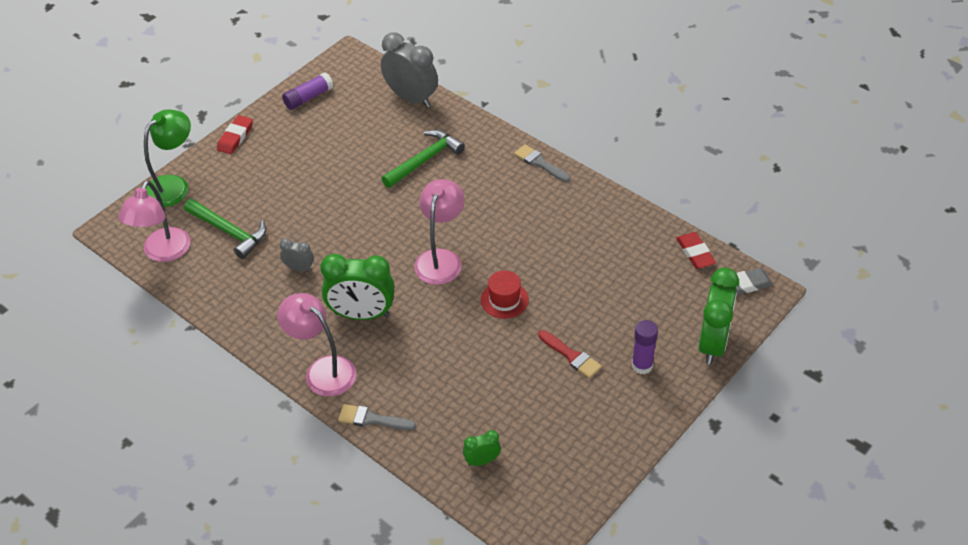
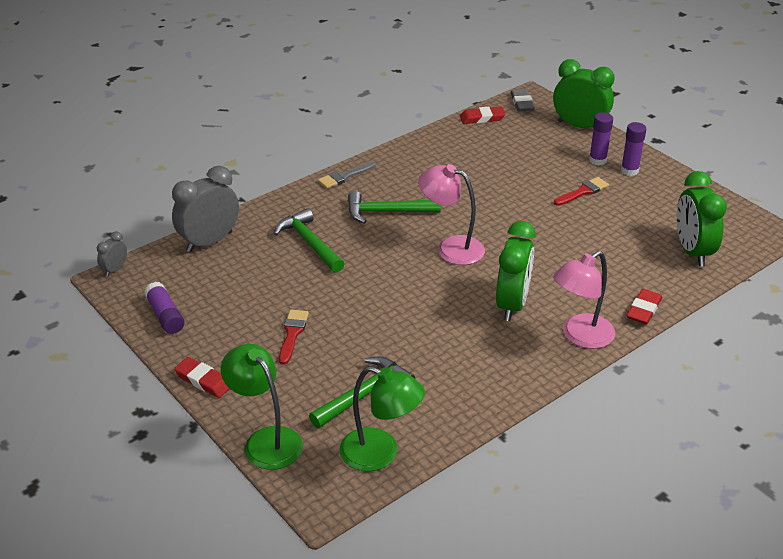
camera: 80 degrees left, 10 degrees down
(163, 253) = (380, 454): pink lamp -> green lamp
(297, 175) = (292, 334): none -> red brush
(299, 268) = (437, 343): grey clock -> grey clock (115, 269)
(372, 419) = (644, 310): grey brush -> red eraser
(482, 461) = (692, 251): green clock -> green clock, size x2.06
(487, 204) = (387, 212): none -> green hammer
(504, 300) = (512, 218): red hat -> none
(630, 397) = (629, 170): none -> purple glue stick

